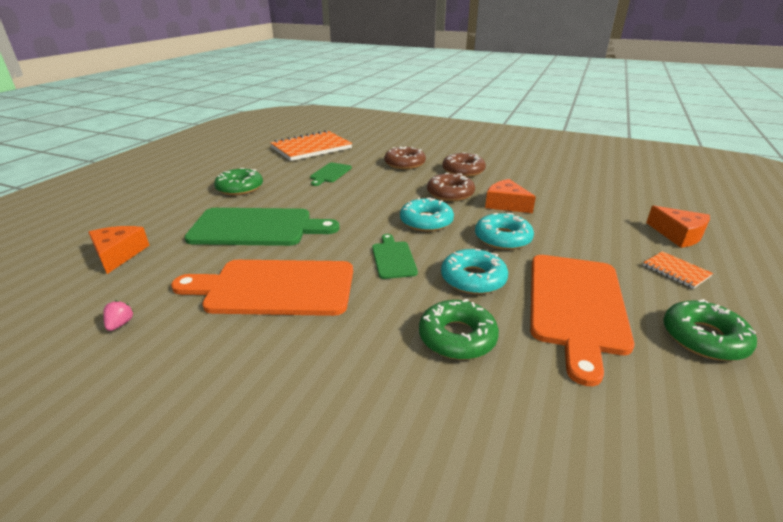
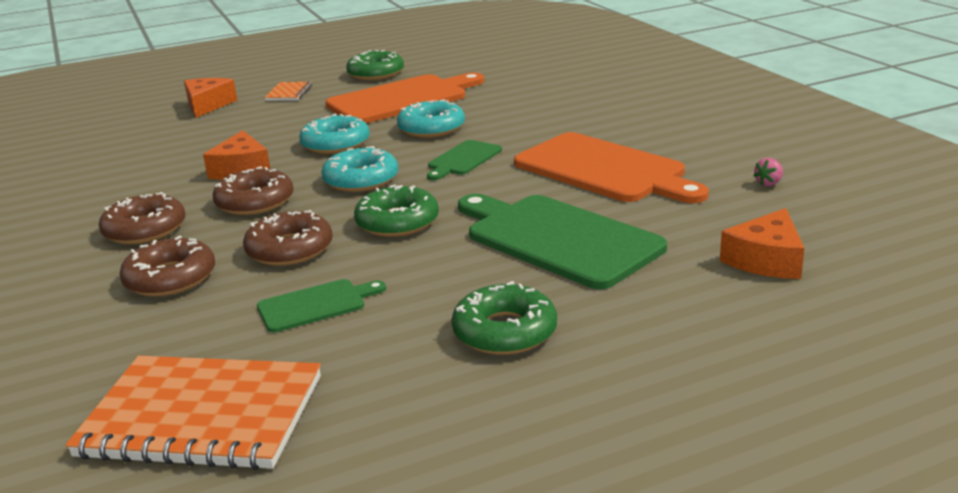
camera: 135 degrees left, 5 degrees down
(382, 183) = (290, 249): none -> brown donut
(457, 337) = (511, 108): green donut -> green donut (397, 222)

